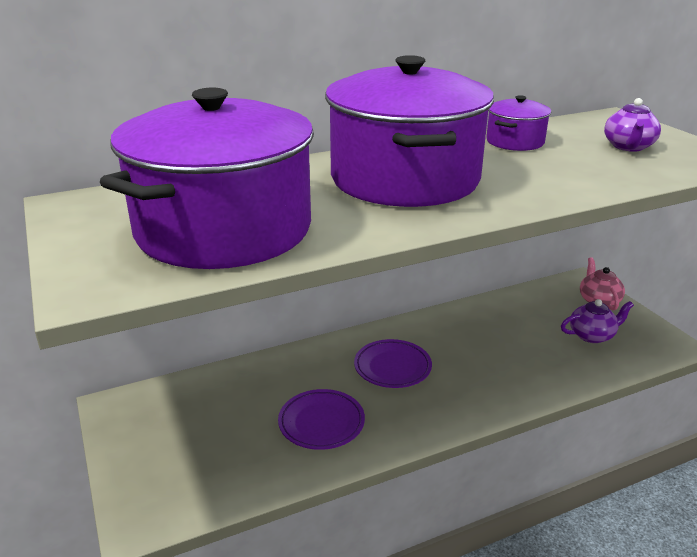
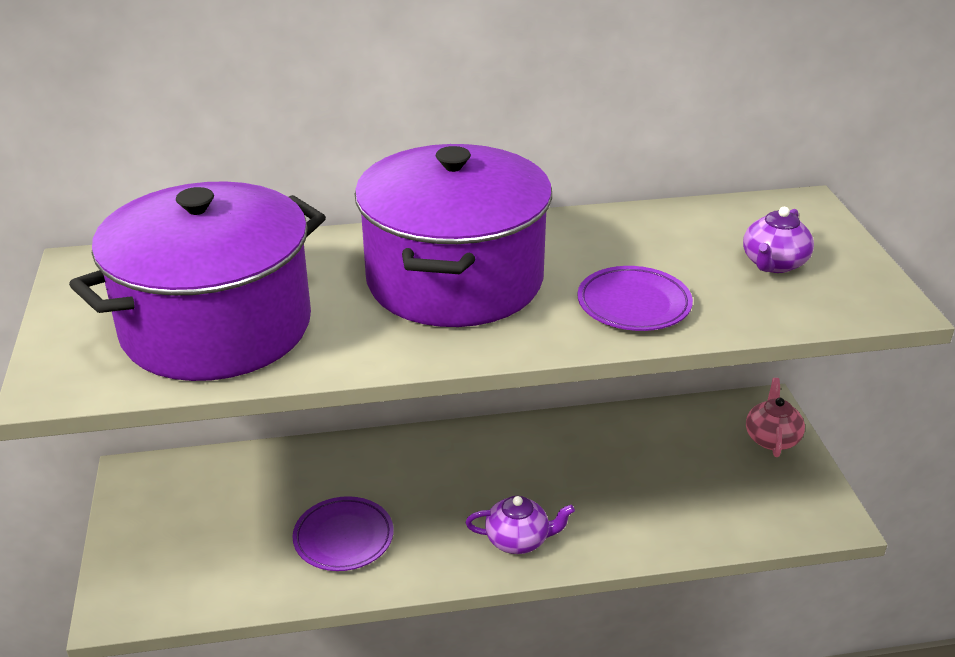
camera: 15 degrees right, 5 degrees up
(392, 367) = (457, 484): purple plate -> purple plate (634, 304)
(515, 142) = (633, 235): purple pot -> none
(592, 335) = (731, 486): purple teapot -> purple teapot (518, 540)

